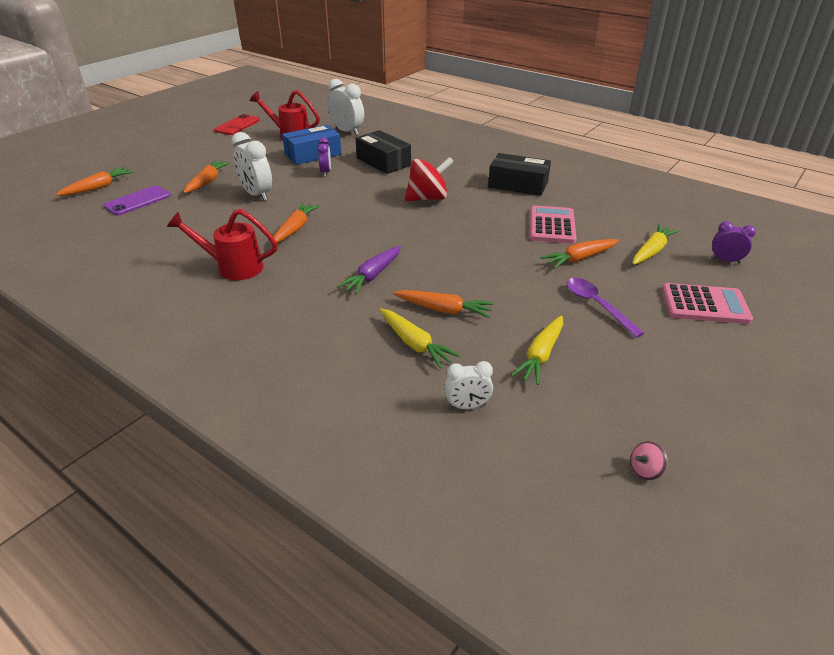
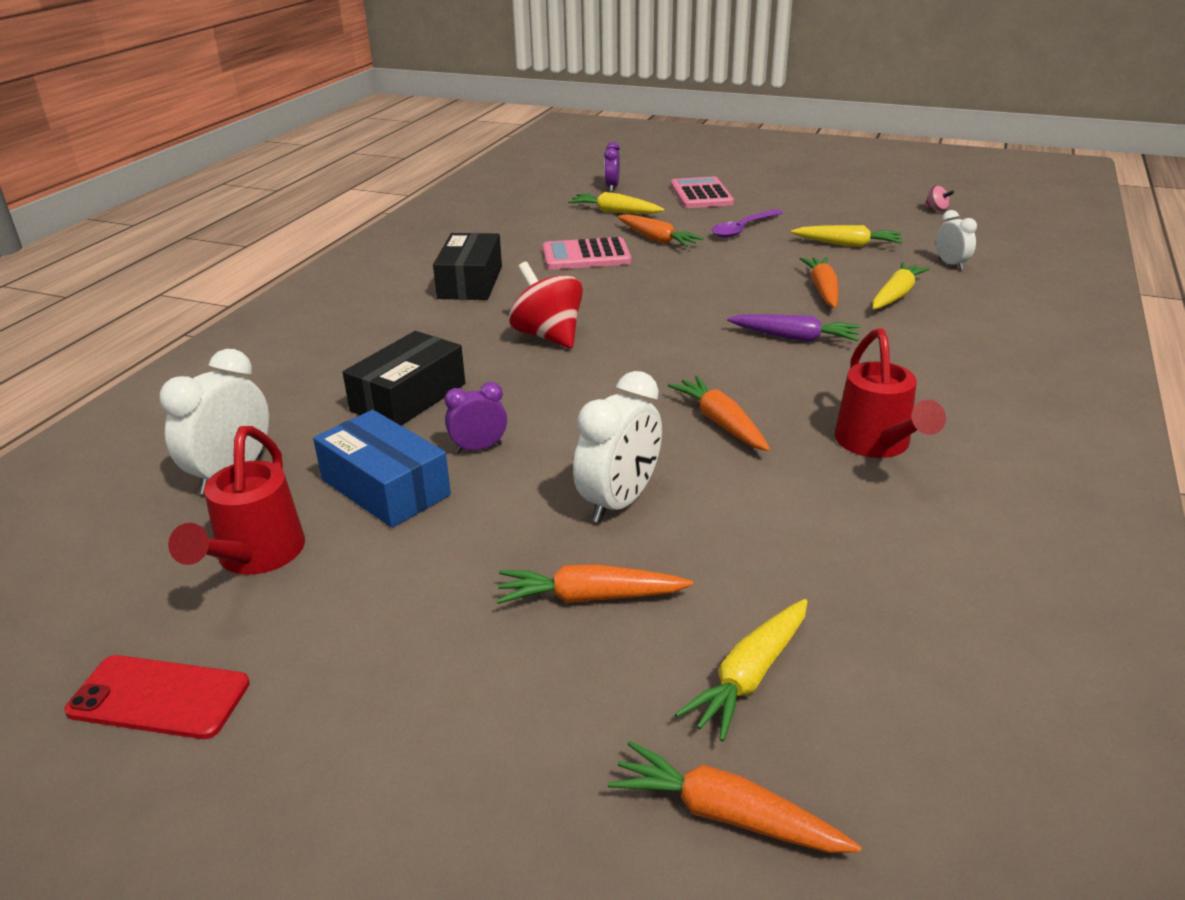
camera: 105 degrees left, 5 degrees down
(138, 201) = (749, 676): purple phone -> yellow carrot
(295, 229) = (721, 423): orange carrot -> orange carrot turned 60 degrees clockwise

